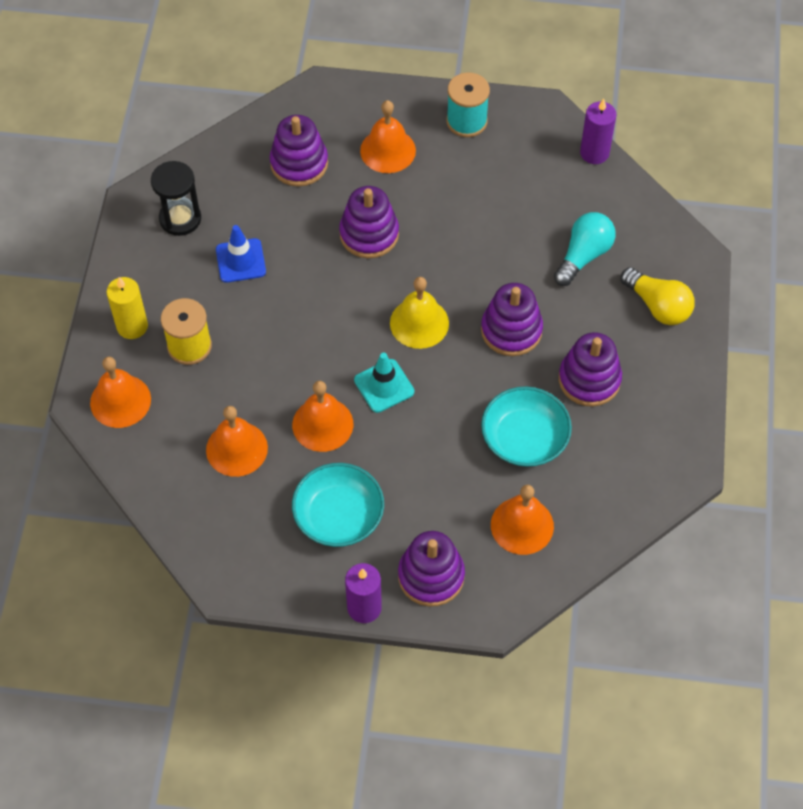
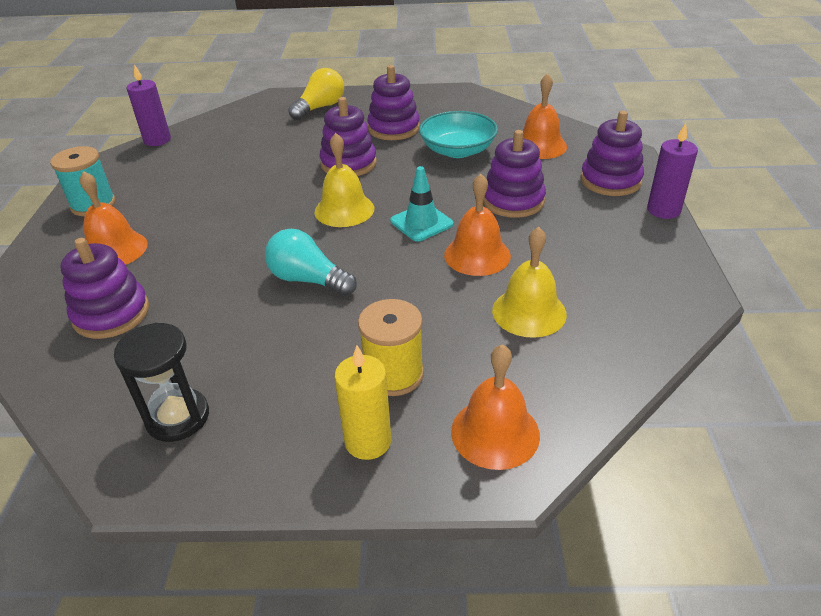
camera: 95 degrees left, 20 degrees down
(236, 449) = (529, 312): orange bell -> yellow bell
(240, 261) = (258, 345): blue traffic cone -> none
(338, 516) = (578, 234): turquoise bowl -> none
(369, 234) = (230, 250): purple stacking toy -> purple stacking toy (513, 201)
(583, 256) = (269, 138): turquoise light bulb -> turquoise light bulb (308, 280)

